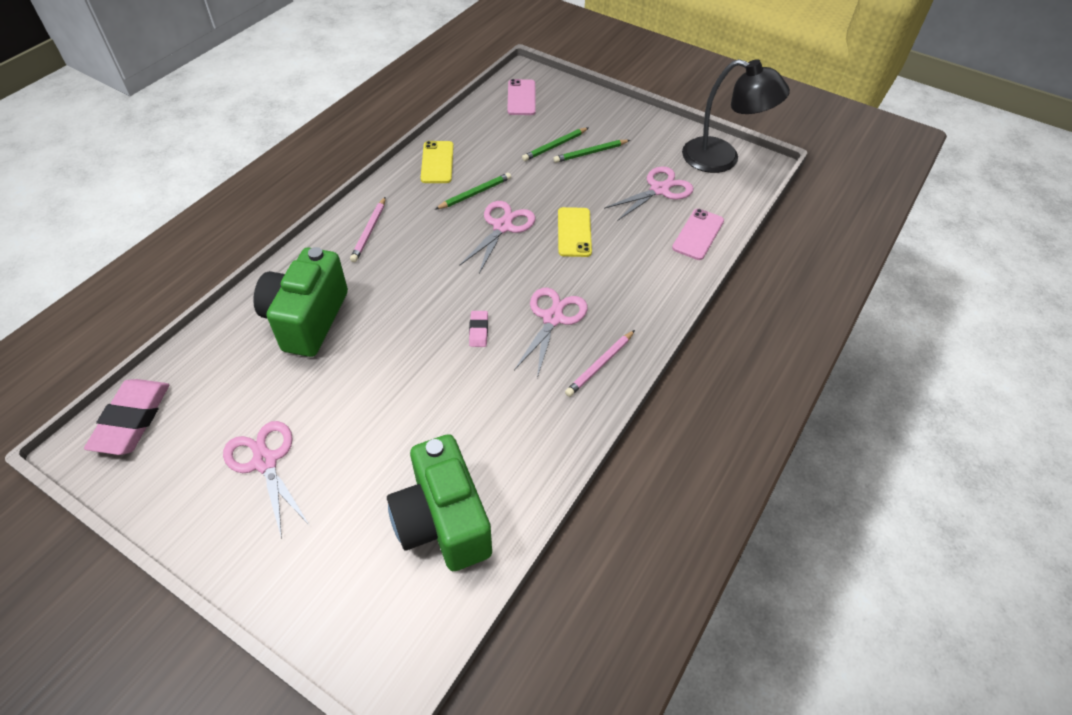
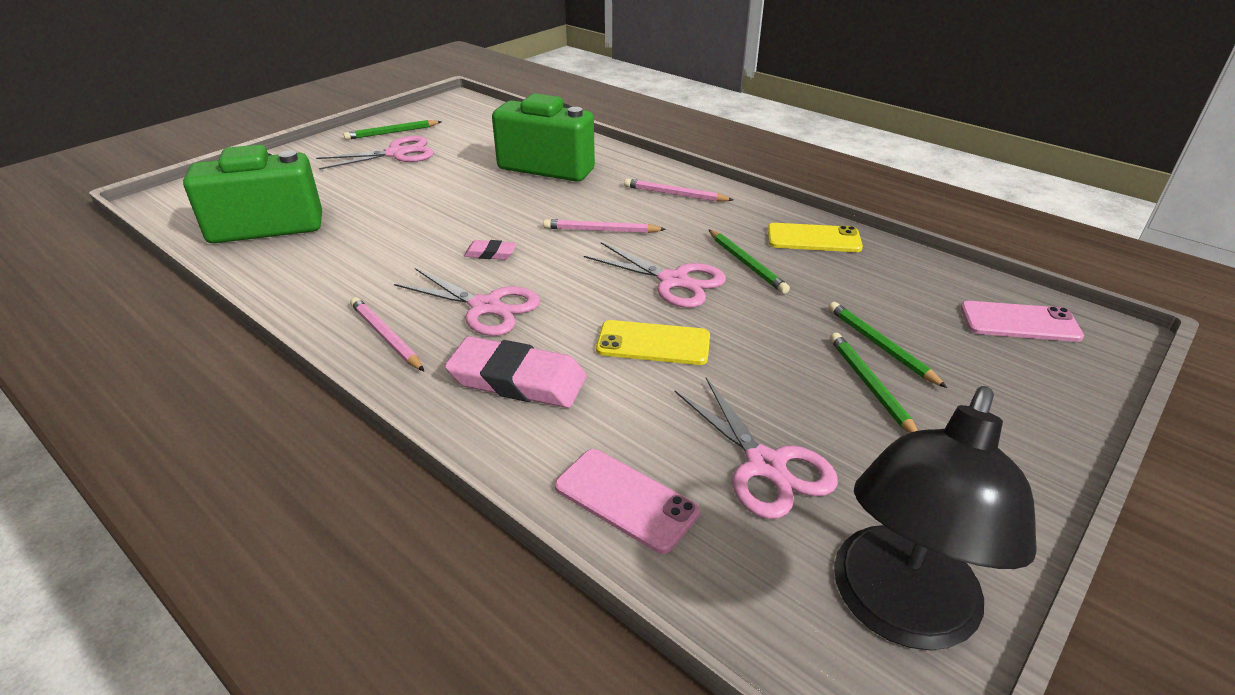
camera: 100 degrees right, 15 degrees down
(132, 419) = (473, 110): pink eraser -> pink eraser (517, 379)
(196, 488) = (392, 132): none -> green pencil
(434, 270) = (601, 230): none -> pink pencil

